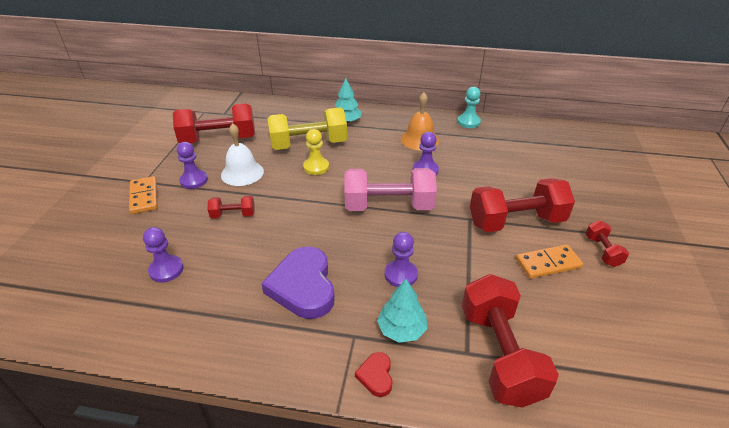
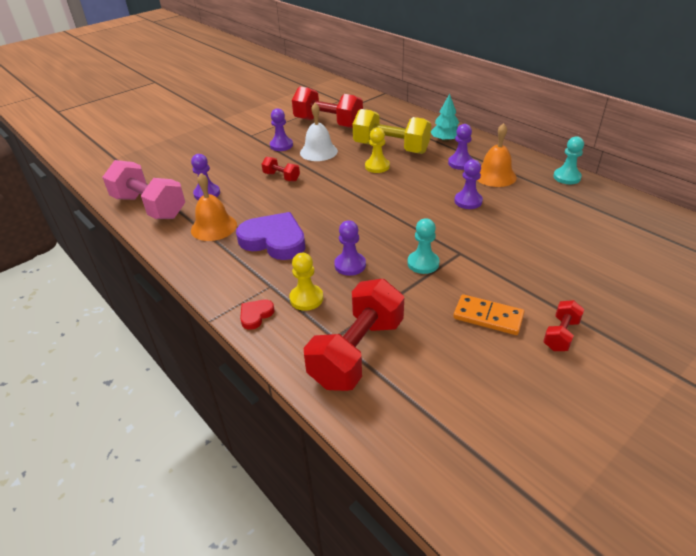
camera: 40 degrees right, 0 degrees up
(144, 197) = (240, 145): orange domino -> none
(220, 304) = (214, 227): none -> orange bell
(303, 286) = (274, 240): purple heart -> purple heart turned 90 degrees clockwise
(382, 138) = (460, 163): none -> purple pawn
(388, 206) = (400, 216): pink dumbbell -> pink dumbbell (149, 207)
(401, 329) = (306, 298): turquoise tree -> yellow pawn
(454, 242) = (423, 263): none -> turquoise pawn
(516, 222) = (501, 273): red dumbbell -> none

